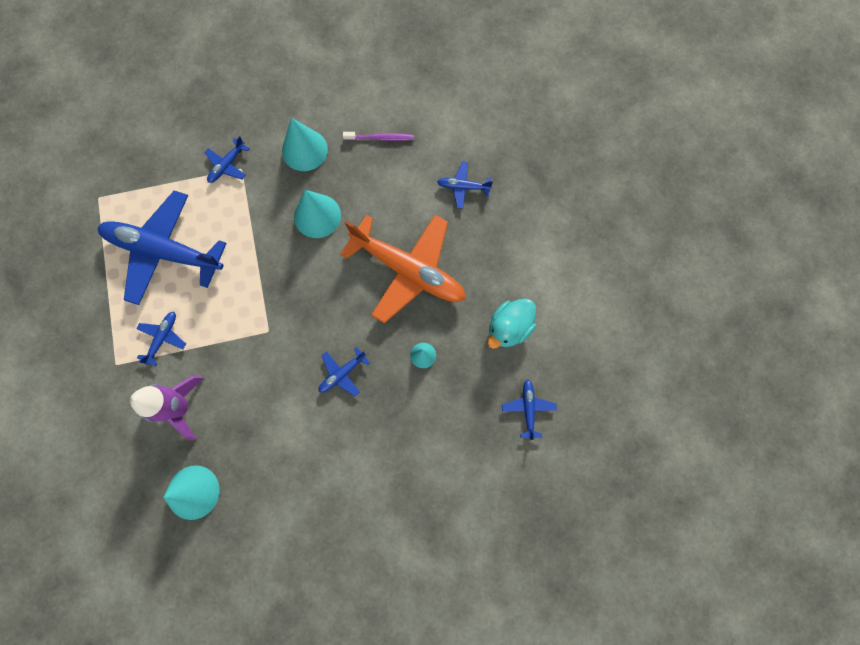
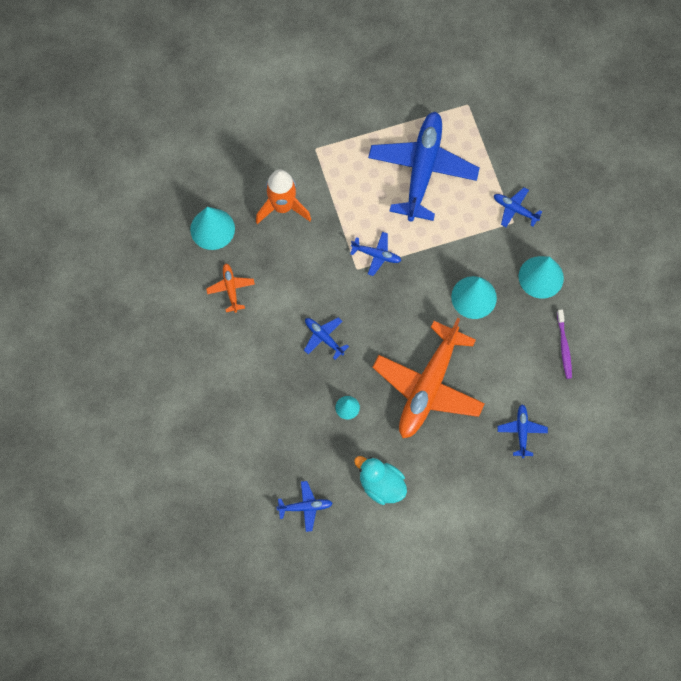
camera: 85 degrees right, 5 degrees down
(163, 338) = (342, 182): blue plane -> blue plane (376, 255)
(180, 407) = (282, 207): purple rocket -> orange rocket
(271, 474) = (231, 289): none -> orange plane

